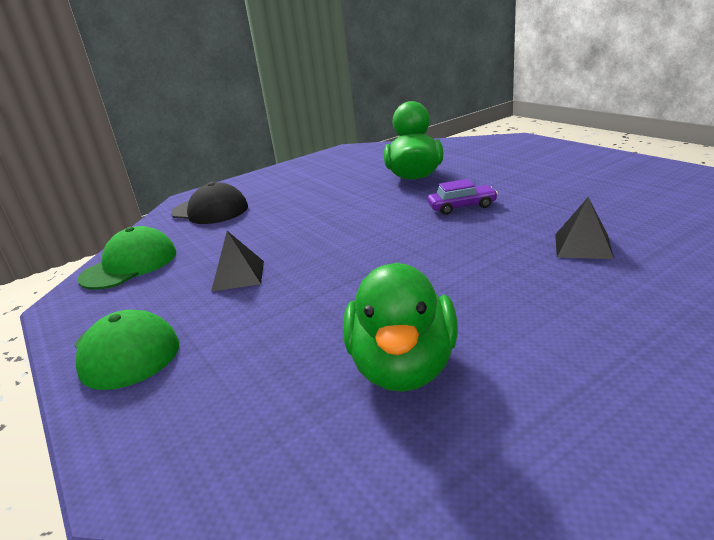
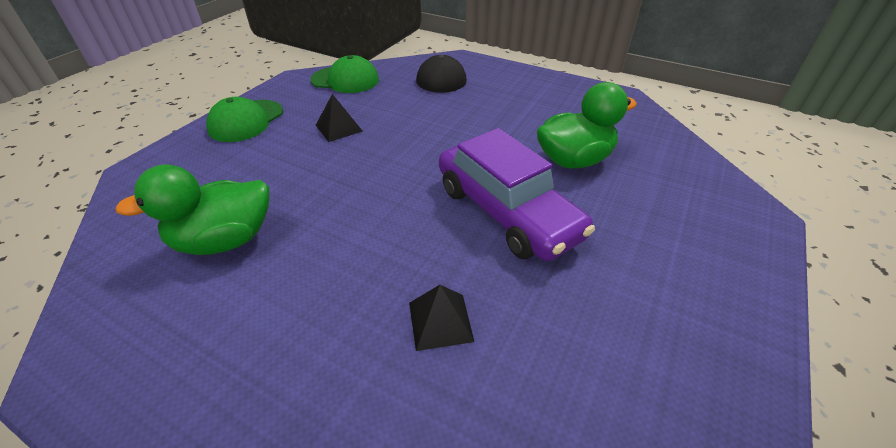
camera: 60 degrees right, 15 degrees up
(462, 207) = (506, 212): purple car -> purple car, size x2.33

